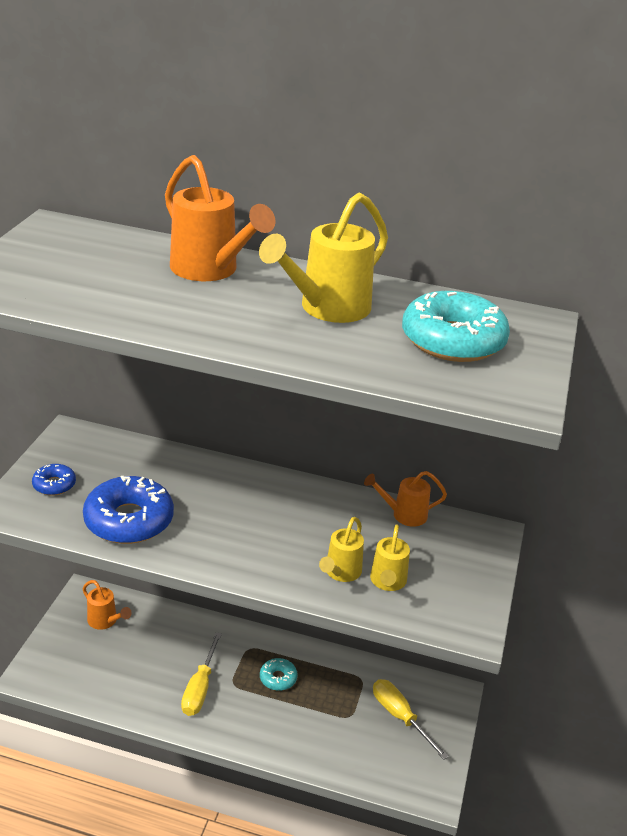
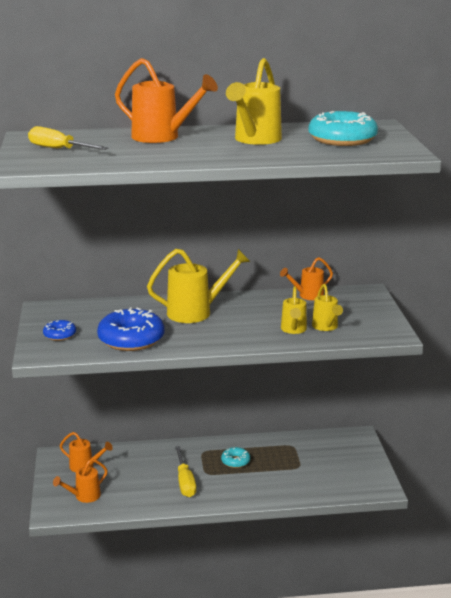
camera: 20 degrees left, 10 degrees down
(76, 666) = (84, 496): none -> orange watering can
(240, 498) = (195, 312): none -> yellow watering can
(400, 717) = (332, 457): yellow screwdriver -> yellow screwdriver (59, 149)

